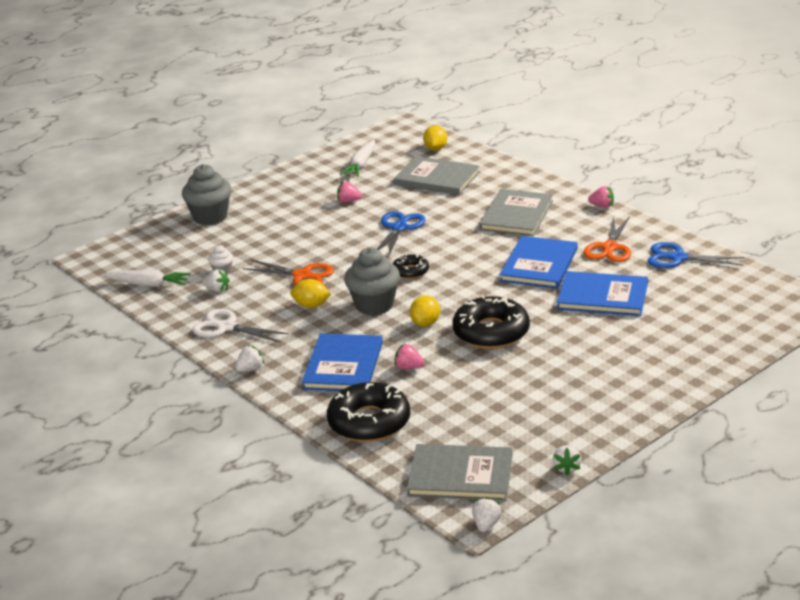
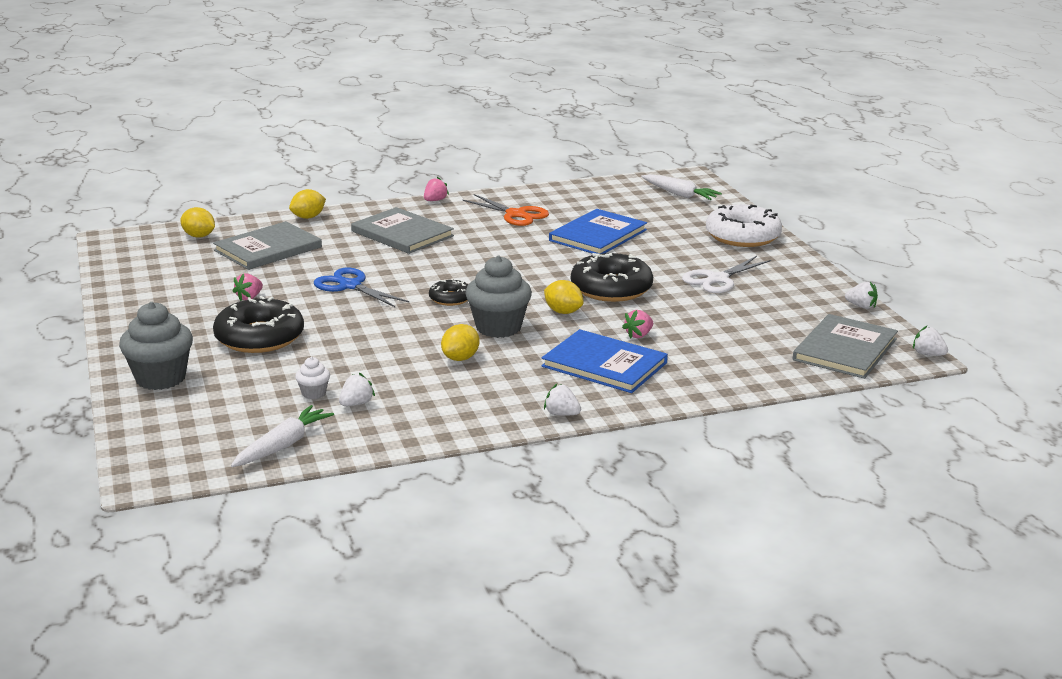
camera: 70 degrees left, 5 degrees down
(226, 327) = (453, 412): white scissors -> white scissors (718, 279)
(250, 369) = (561, 414): white strawberry -> white strawberry turned 45 degrees counterclockwise
(302, 276) = (387, 351): orange scissors -> none
(361, 165) = (172, 276): white carrot -> white carrot (679, 194)
(369, 422) = (723, 372): black donut -> black donut (259, 337)
(511, 171) = (308, 217): none -> yellow lemon
(539, 265) = (511, 245): blue book -> none
(678, 258) = (566, 197): blue scissors -> none
(680, 368) = (742, 236): none -> white donut

